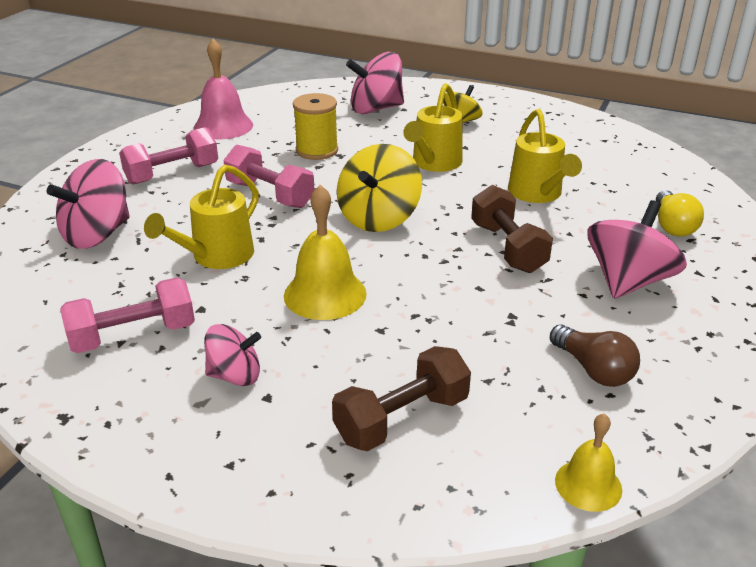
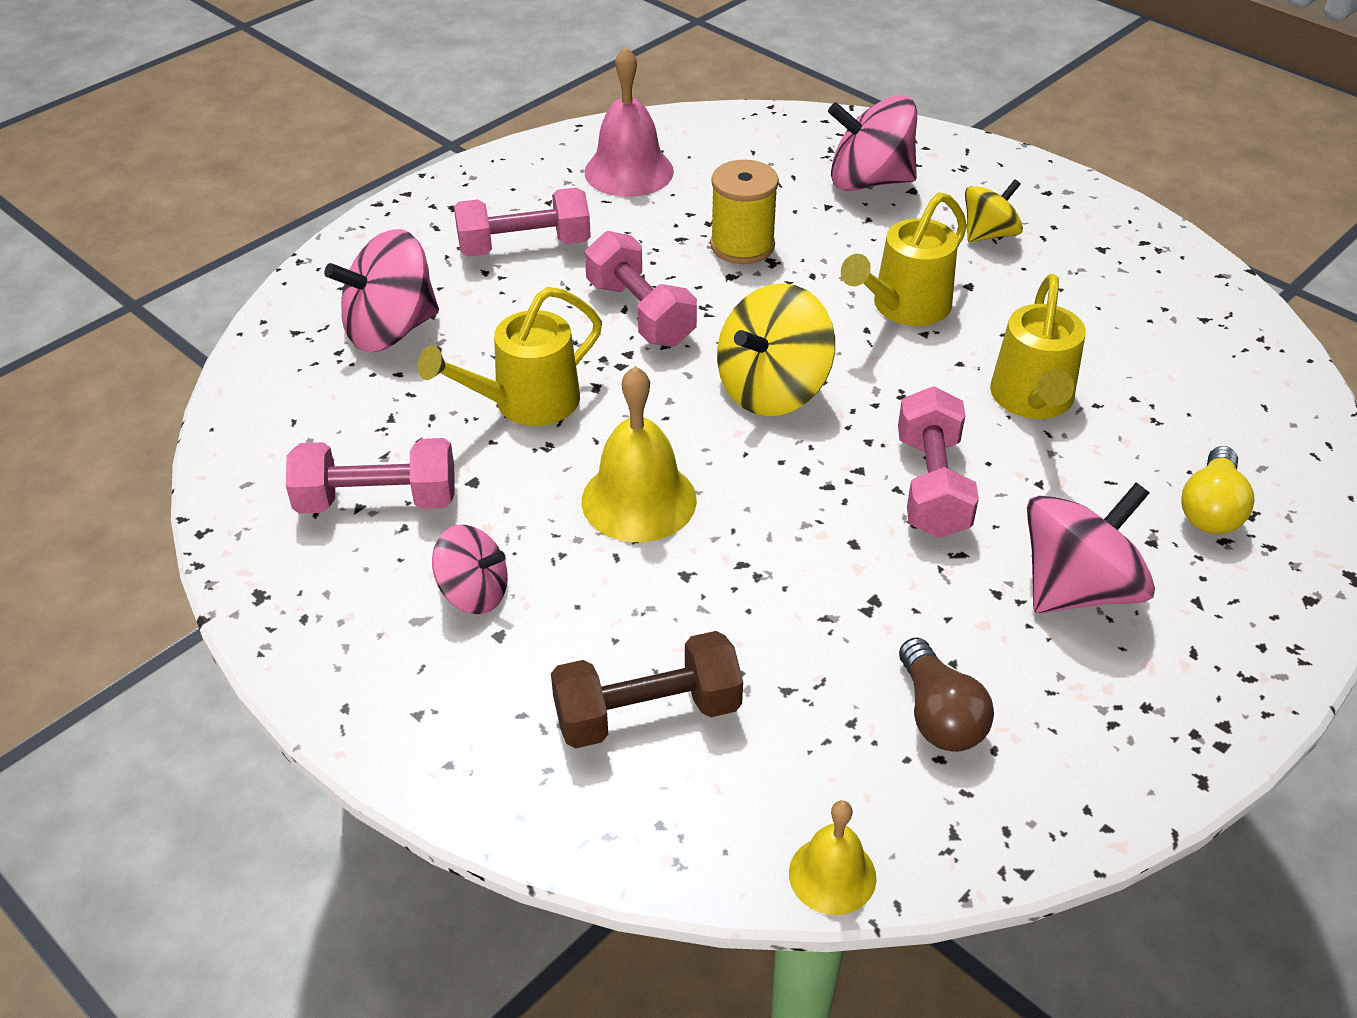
camera: 20 degrees right, 10 degrees up
(507, 247) = (931, 486): brown dumbbell -> pink dumbbell

